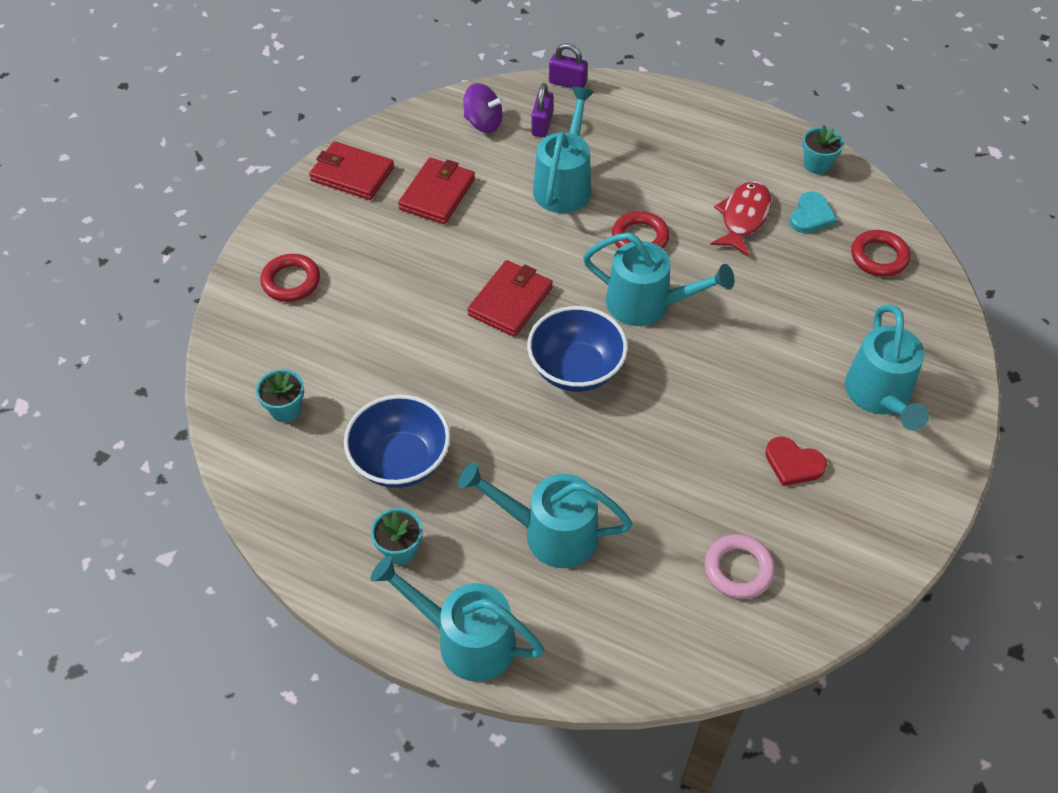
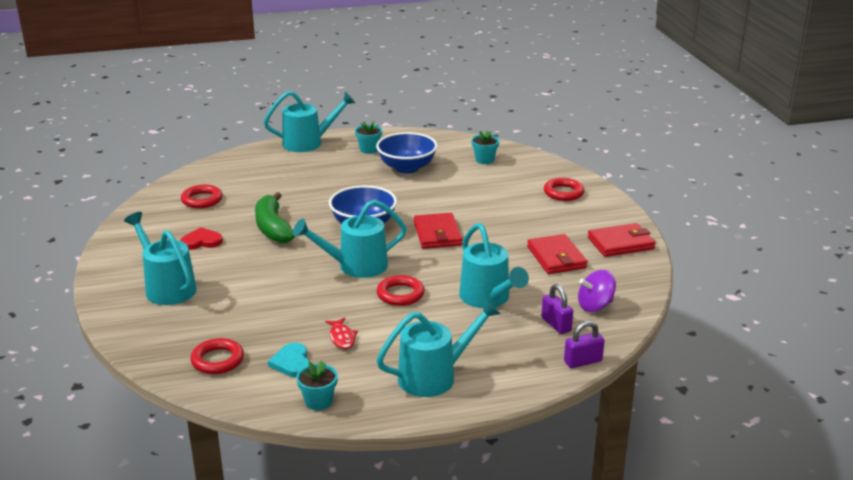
camera: 140 degrees right, 25 degrees down
(549, 533) = (308, 176): turquoise watering can -> turquoise watering can (435, 376)
(686, 435) = (273, 228): none -> green banana
(738, 569) = (202, 200): pink ring -> red ring
(743, 217) = (342, 338): red fish -> red fish, size x0.60

